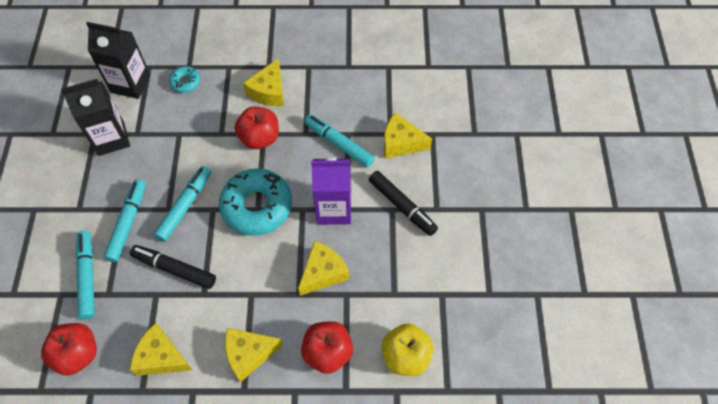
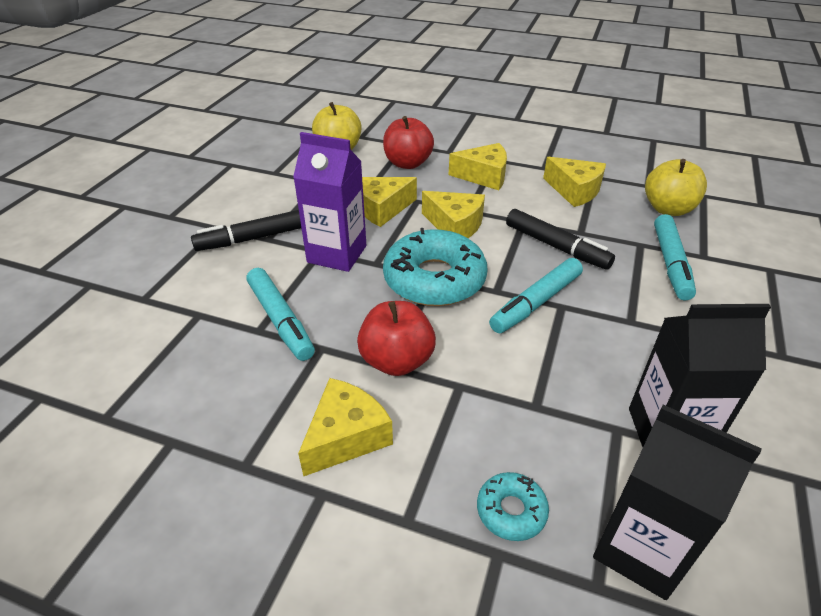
camera: 160 degrees left, 20 degrees down
(77, 354) = (668, 209): red apple -> yellow apple
(127, 223) = (622, 303): turquoise marker -> none
(401, 143) = (195, 299): yellow cheese -> yellow cheese (455, 225)
(402, 206) = (253, 238): black marker -> black marker turned 90 degrees counterclockwise

